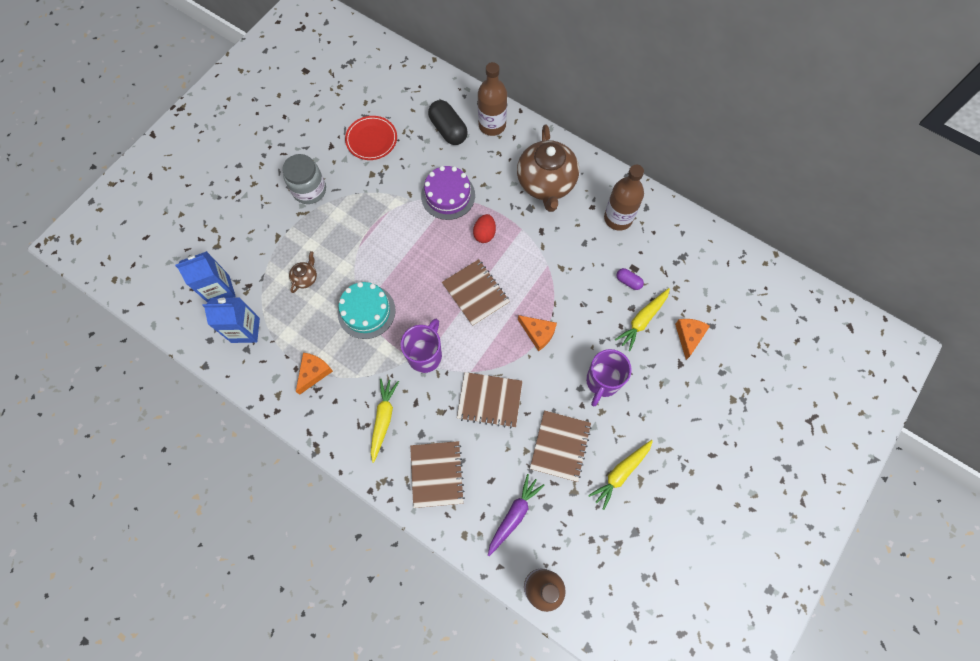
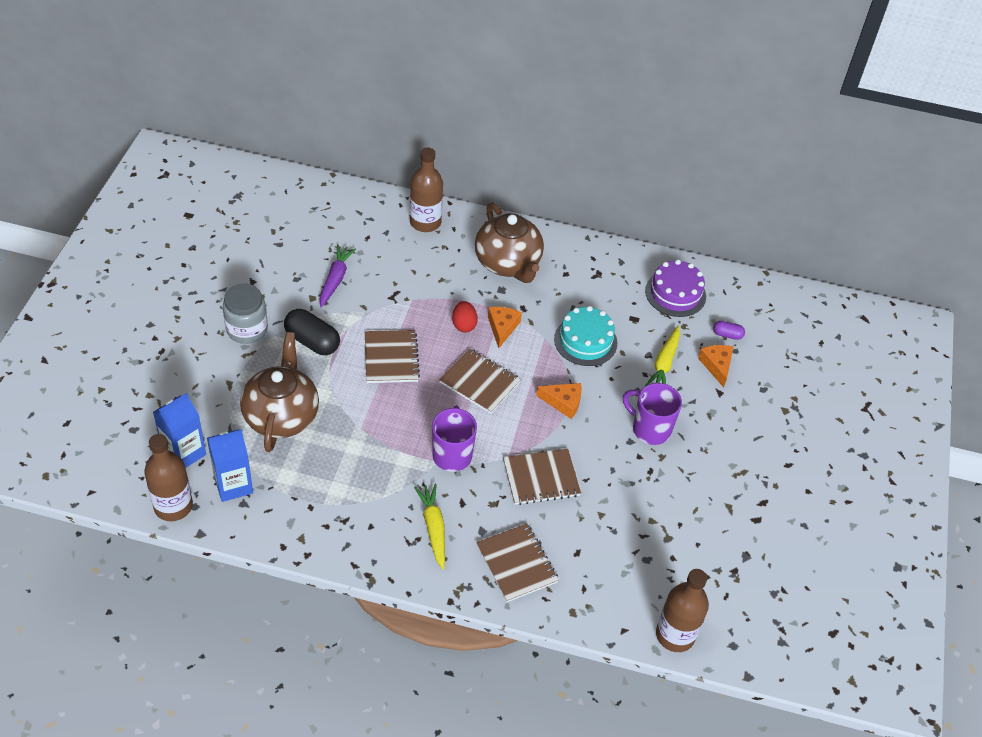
camera: 25 degrees left, 20 degrees down
(305, 278) = (281, 416): brown teapot -> brown teapot, size x2.39
(314, 372) = (333, 505): orange cheese -> orange cheese (502, 328)
(366, 311) = (367, 430): turquoise cake -> turquoise cake (585, 341)
(371, 139) = (297, 265): red plate -> none
(448, 130) = (379, 237): black capsule -> black capsule (312, 341)
(448, 195) = (407, 298): purple cake -> purple cake (675, 293)
(514, 515) = (616, 577): purple carrot -> purple carrot (335, 279)
(560, 446) = (634, 500): brown notebook -> brown notebook (391, 358)
(602, 382) = (650, 429): purple mug -> purple mug turned 120 degrees clockwise
(618, 218) = (597, 278): brown bottle -> brown bottle (173, 506)
(620, 473) = (707, 507): yellow carrot -> none
(628, 281) = (634, 332): purple capsule -> purple capsule (727, 335)

